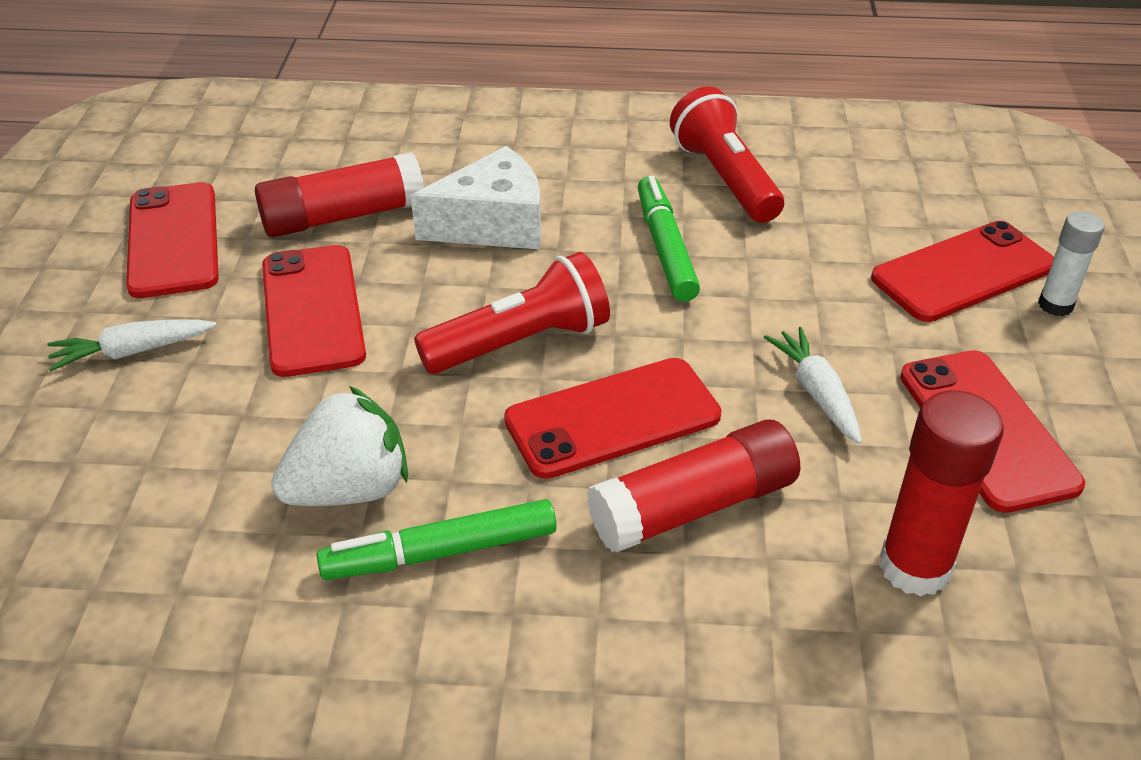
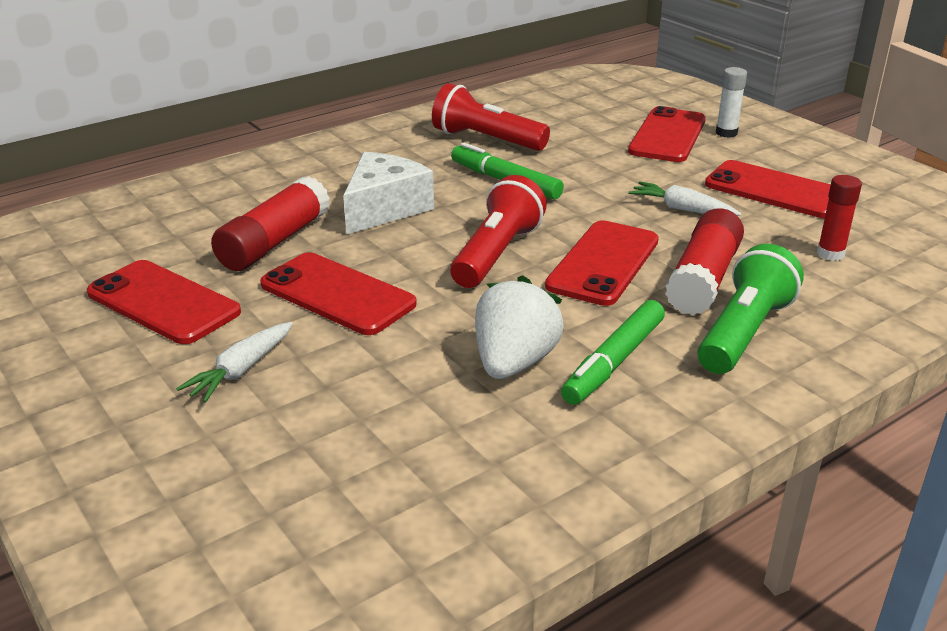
camera: 40 degrees left, 10 degrees down
(631, 607) = (743, 332): none -> green flashlight
(914, 567) = (830, 254): red glue stick -> red glue stick, size x0.60

